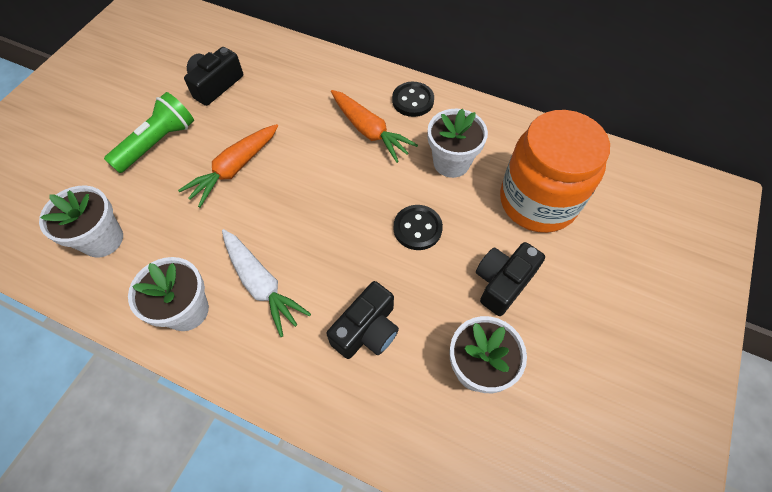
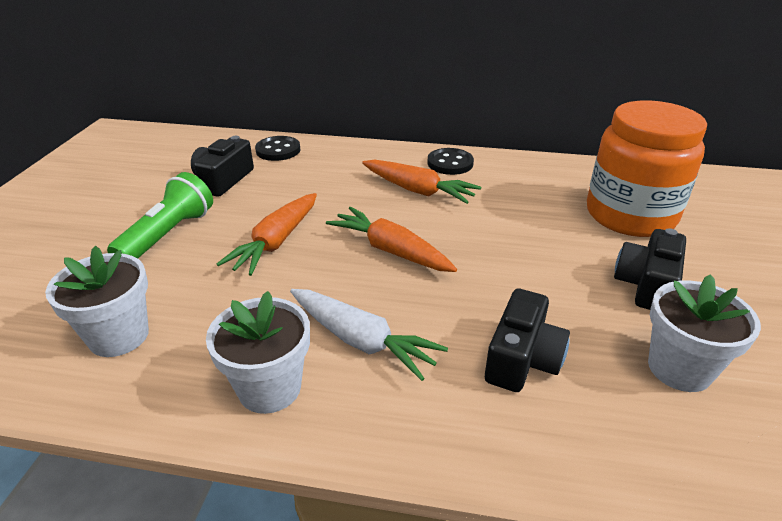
camera: 15 degrees left, 25 degrees down
(318, 198) = (391, 250): none -> orange carrot
(417, 228) = (520, 257): black button -> black button (278, 150)
(451, 162) = (520, 201): white flower pot -> none

